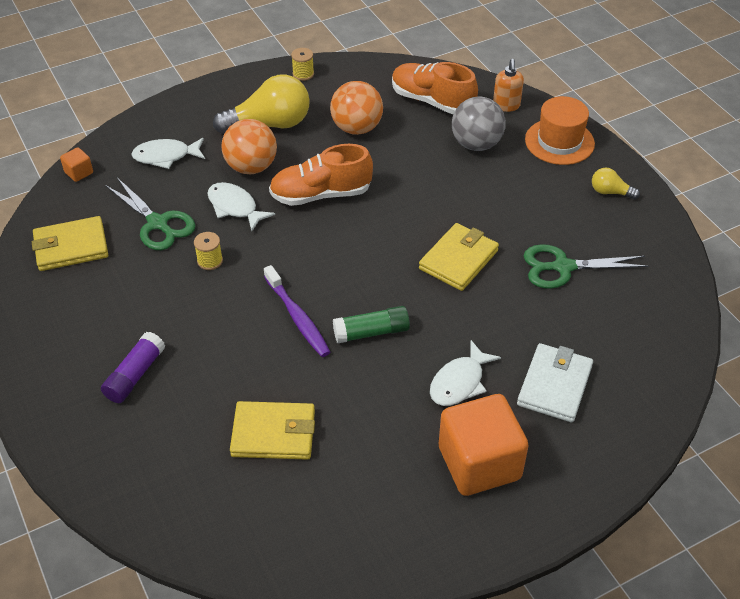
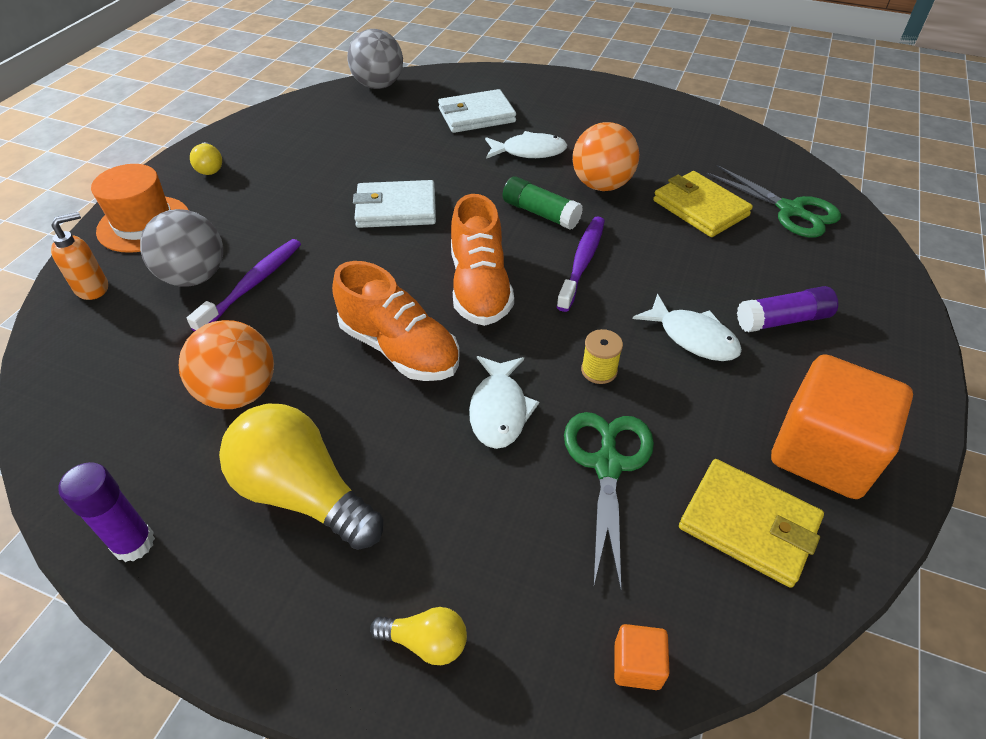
camera: 130 degrees left, 0 degrees up
(162, 127) = (426, 642): none -> yellow light bulb
(166, 156) = (486, 570): white fish -> white fish (693, 337)
(251, 167) = (413, 447): orange ball -> orange ball (601, 185)
(303, 74) = (134, 543): yellow spool -> purple glue stick
(432, 101) = (123, 354): orange shoe -> orange shoe (479, 287)
(443, 163) = (252, 284): none -> purple toothbrush
(458, 260) = (396, 208): yellow wallet -> white wallet
(479, 463) = (583, 117): orange cube -> orange cube (822, 453)
(563, 267) = (343, 155): green scissors -> green scissors (790, 210)
(676, 349) = (378, 85): none -> grey ball

